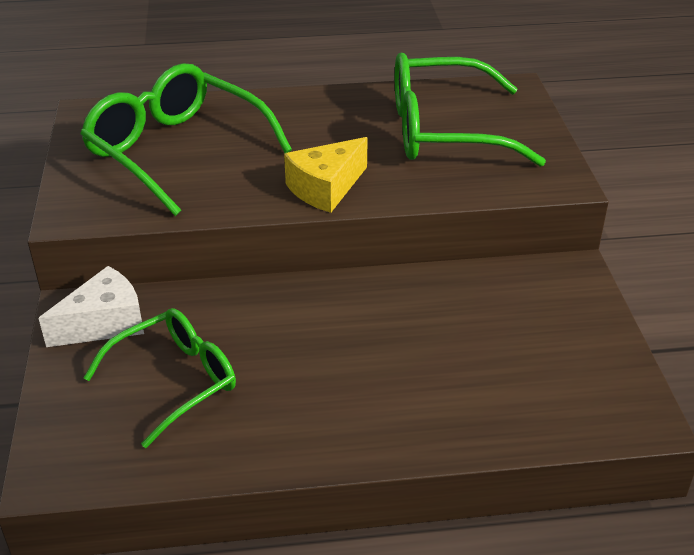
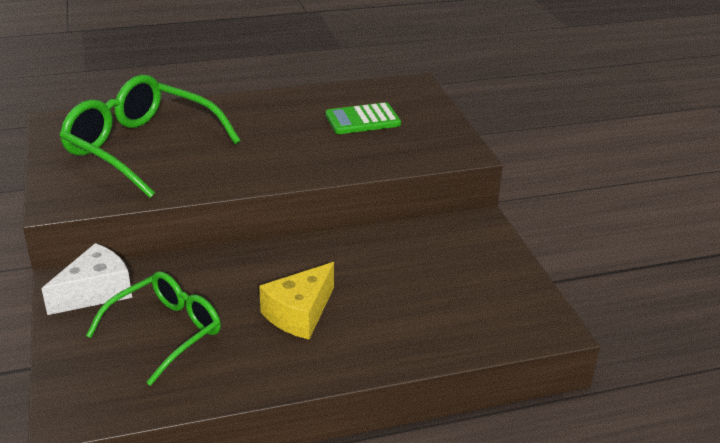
camera: 10 degrees left, 5 degrees down
(326, 188) = (274, 169): yellow cheese -> yellow cheese (299, 314)
(443, 131) = (362, 120): green glasses -> green calculator

